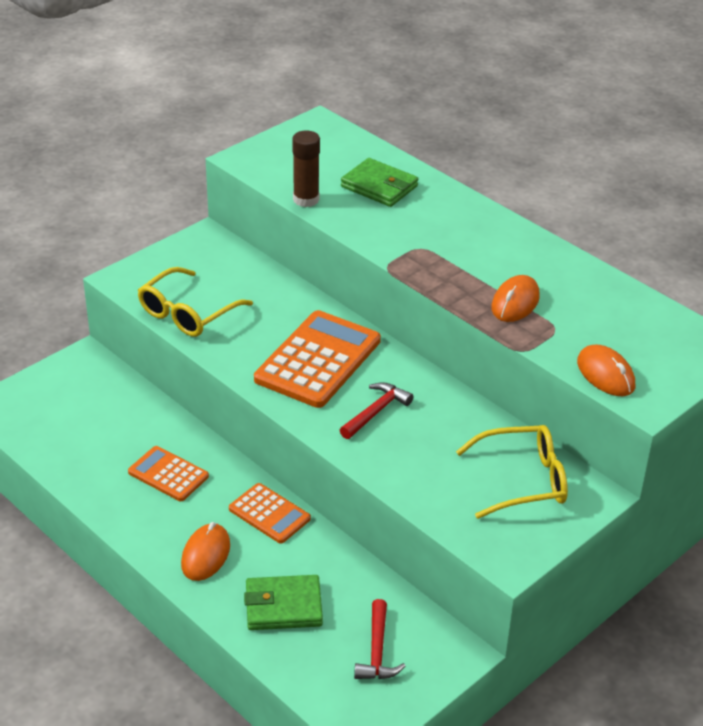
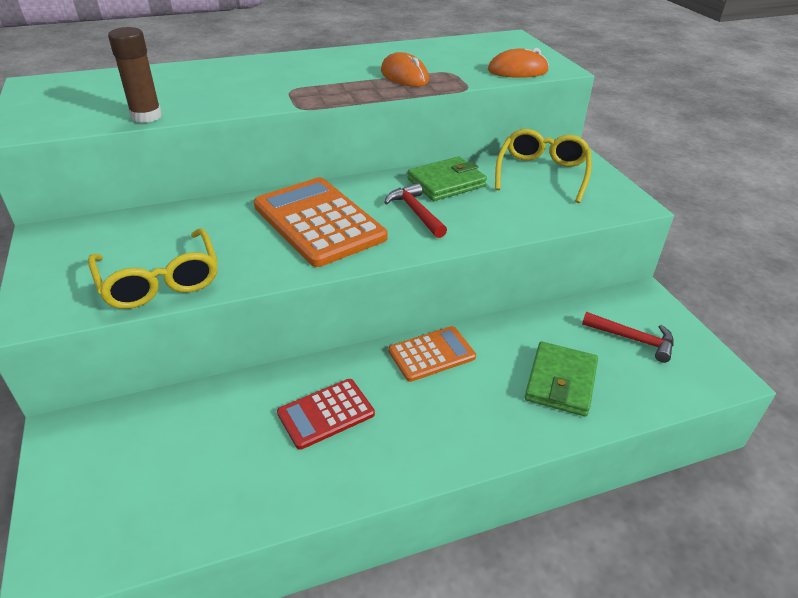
camera: 65 degrees left, 0 degrees up
(168, 474) = (326, 413): orange calculator -> red calculator
(206, 555) = (466, 419): orange mouse -> none
(379, 186) = (178, 84): green wallet -> green wallet (446, 183)

